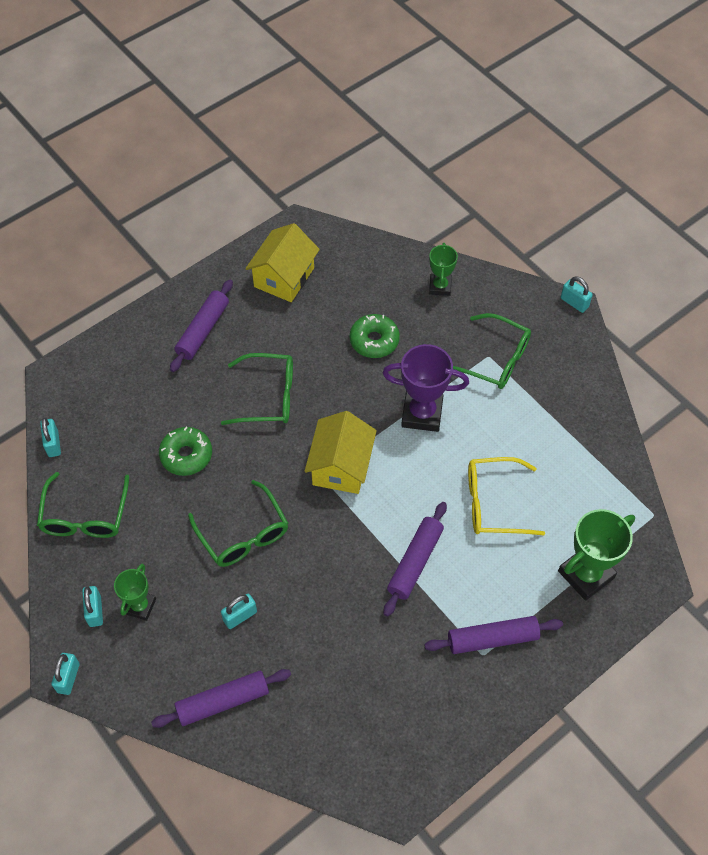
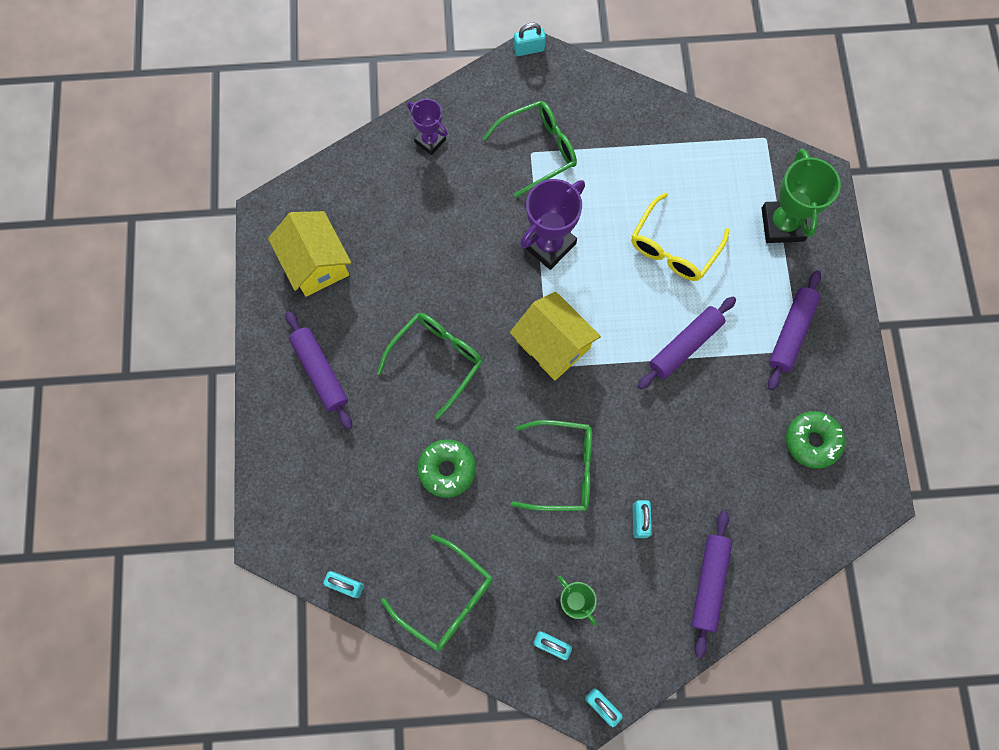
camera: 55 degrees left, 15 degrees up
(374, 341) = (445, 233): green donut -> green donut (812, 441)
(415, 562) = (685, 345): purple rolling pin -> purple rolling pin turned 75 degrees clockwise
(440, 286) = (430, 141): green trophy -> purple trophy

